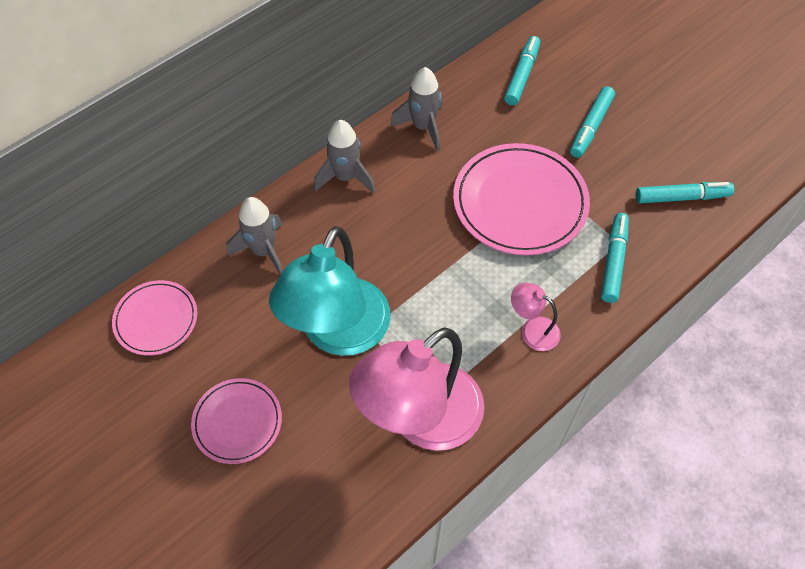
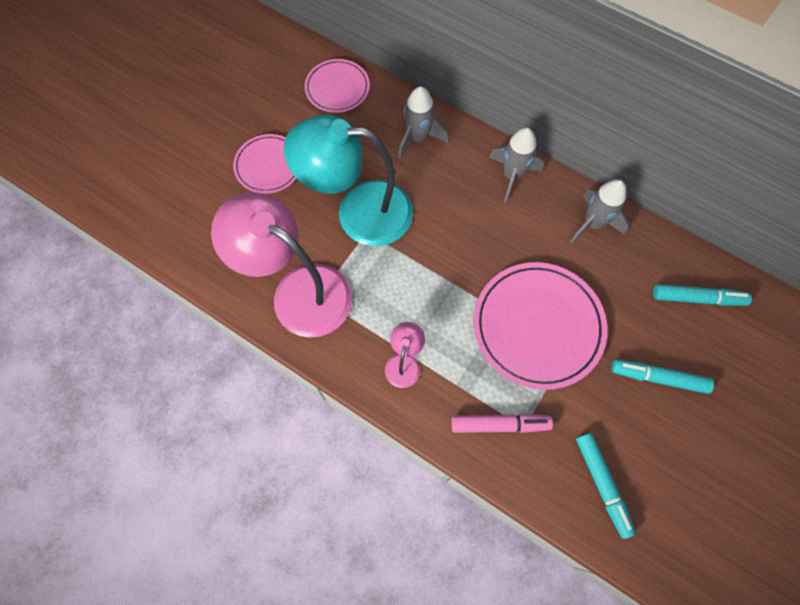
camera: 75 degrees right, 10 degrees up
(613, 261) = (499, 424): turquoise marker -> pink marker

